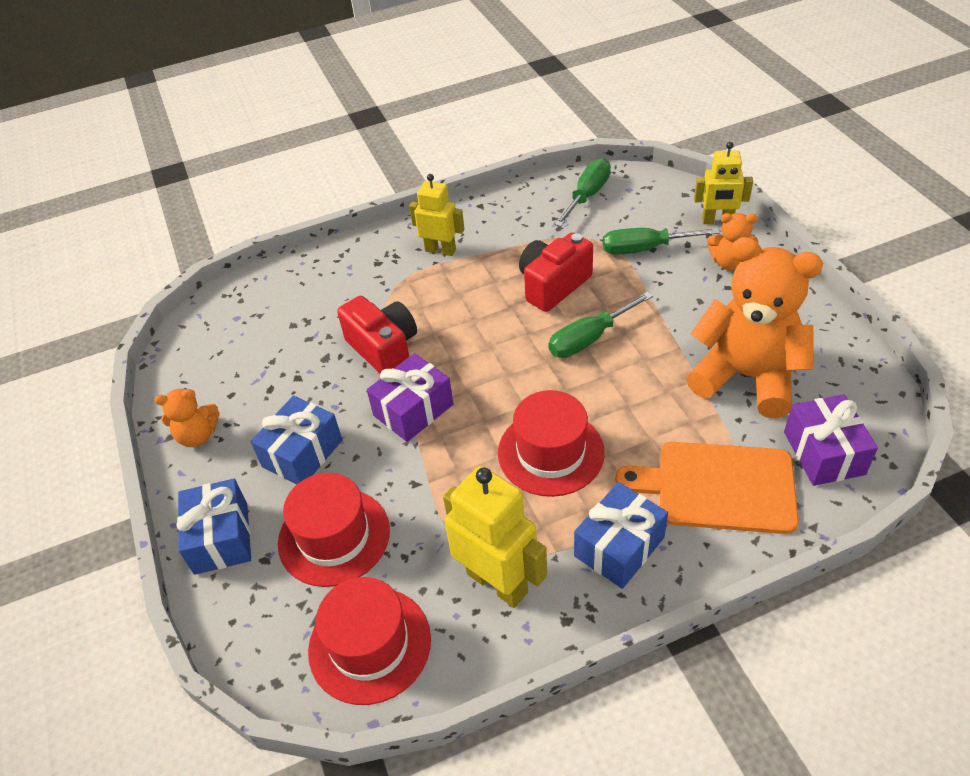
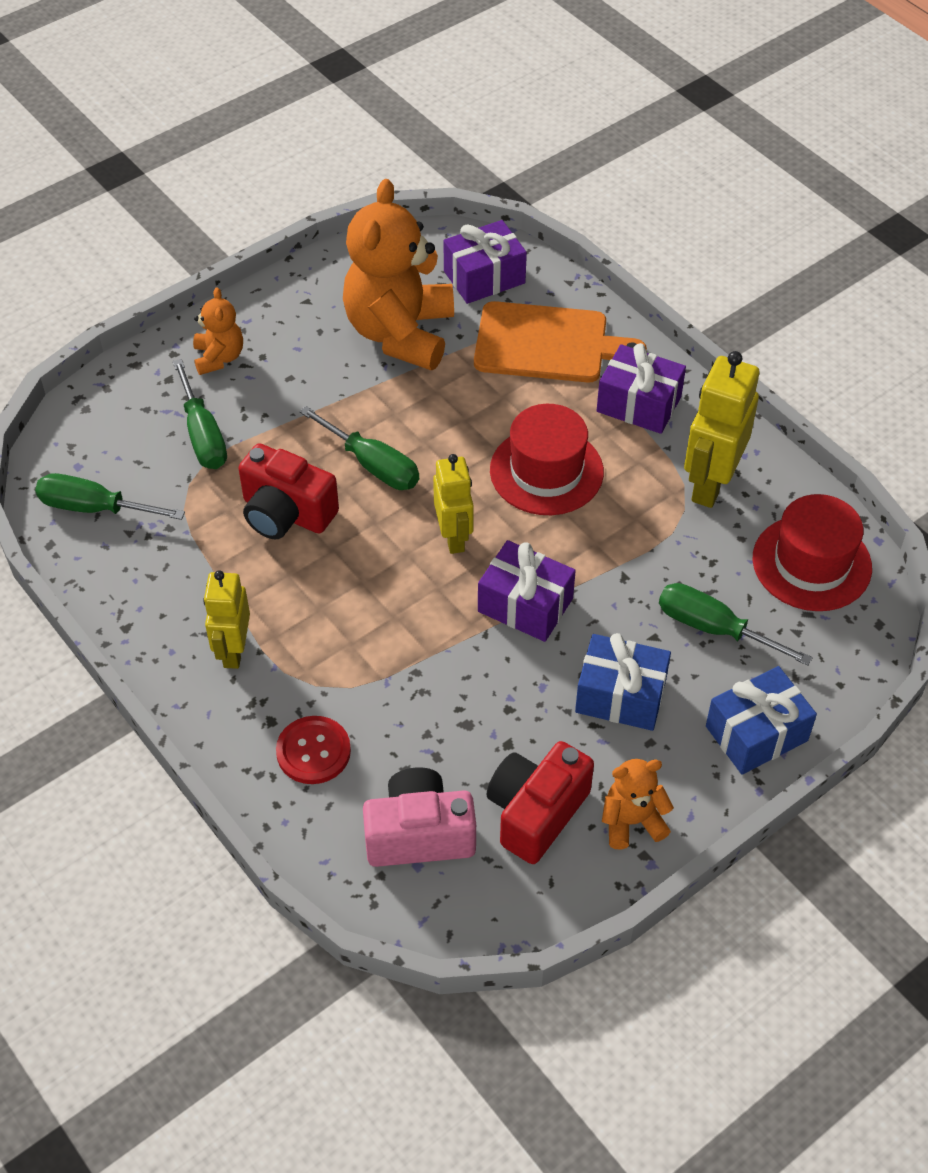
camera: 110 degrees left, 5 degrees up
(197, 435) = (632, 821): orange teddy bear -> orange teddy bear turned 75 degrees counterclockwise
(256, 321) = (419, 834): none -> pink camera
(334, 536) = (714, 628): red hat -> green screwdriver
(344, 279) = (313, 751): none -> red button
(384, 349) = (436, 663): red camera -> red camera (536, 812)
(619, 547) = (638, 404): blue gift -> purple gift
(717, 221) = (140, 373): yellow robot -> yellow robot (454, 537)
(718, 487) = (547, 343): orange cutting board -> orange cutting board turned 75 degrees counterclockwise

